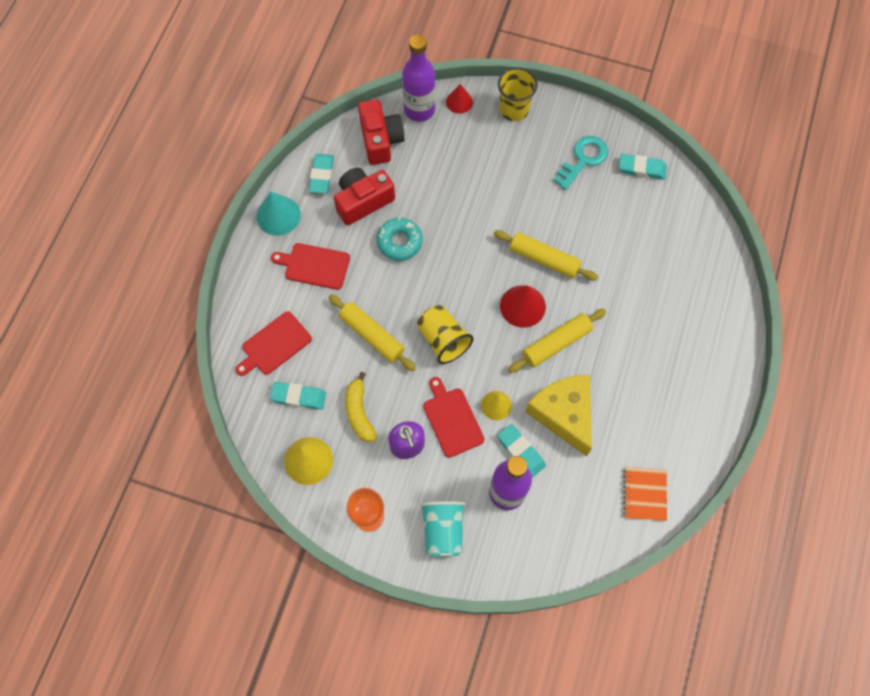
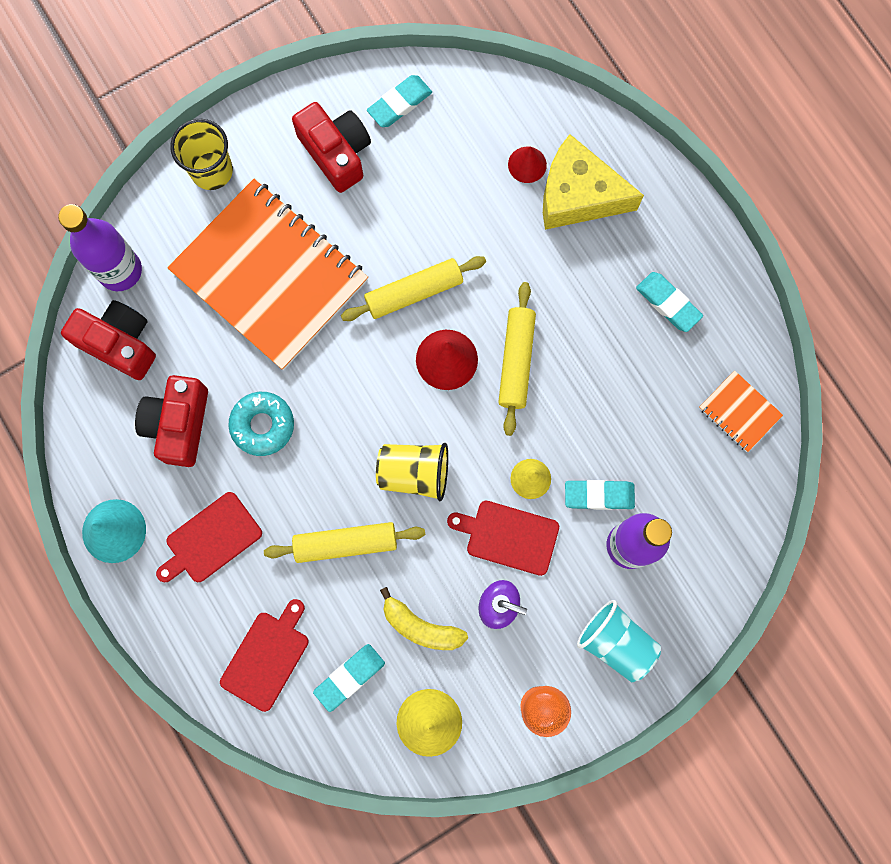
camera: 50 degrees left, 10 degrees up
(274, 345) = (267, 657): red cutting board -> red cutting board turned 150 degrees counterclockwise
(321, 175) = (106, 443): turquoise eraser -> turquoise eraser (668, 303)
(459, 102) = (149, 220): red cone -> red cone (527, 164)
(484, 181) = (270, 276): none -> orange notebook
(563, 414) = (596, 419): yellow cheese -> yellow cheese (578, 195)
(583, 159) = (336, 152): turquoise key -> red camera

